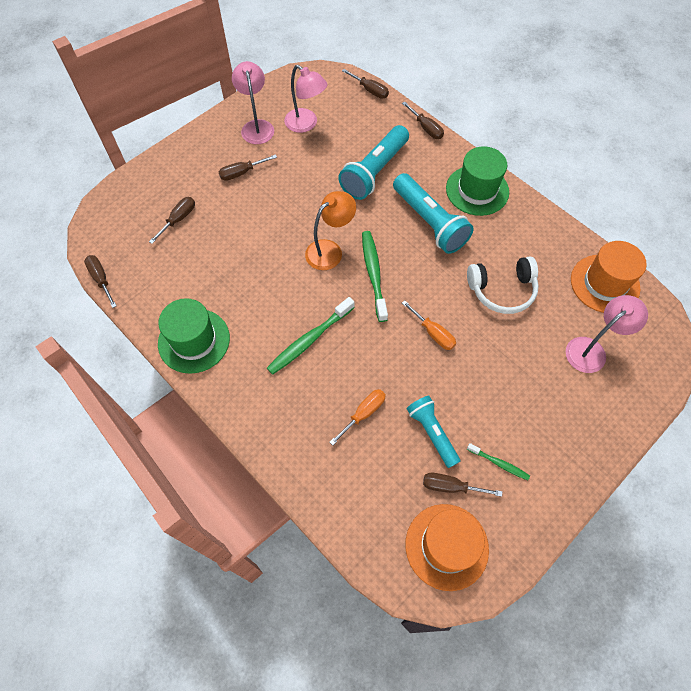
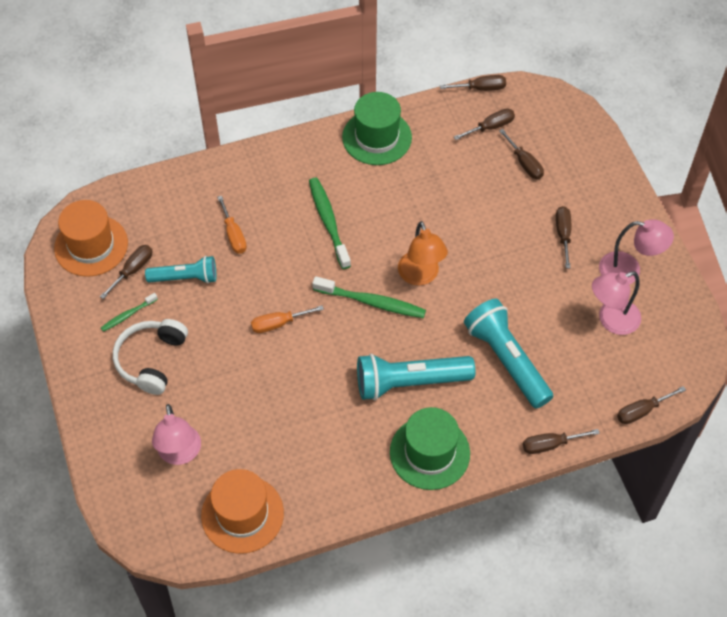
camera: 115 degrees right, 5 degrees down
(146, 256) = (491, 127): none -> brown screwdriver
(502, 290) = (290, 409): white headphones -> white headphones (151, 360)

